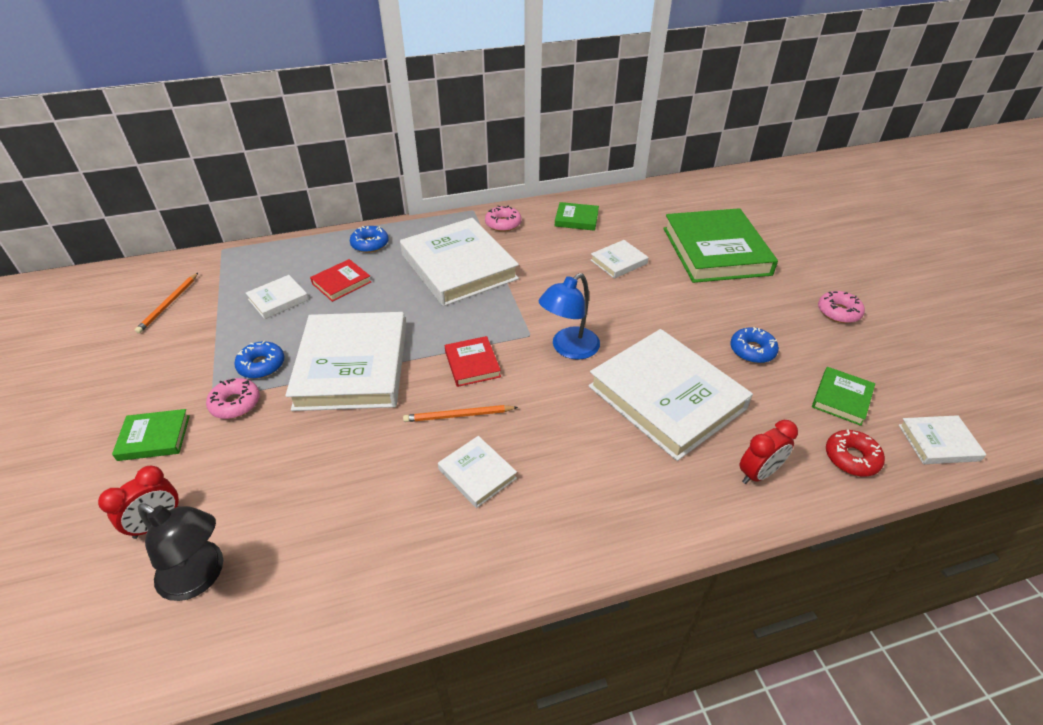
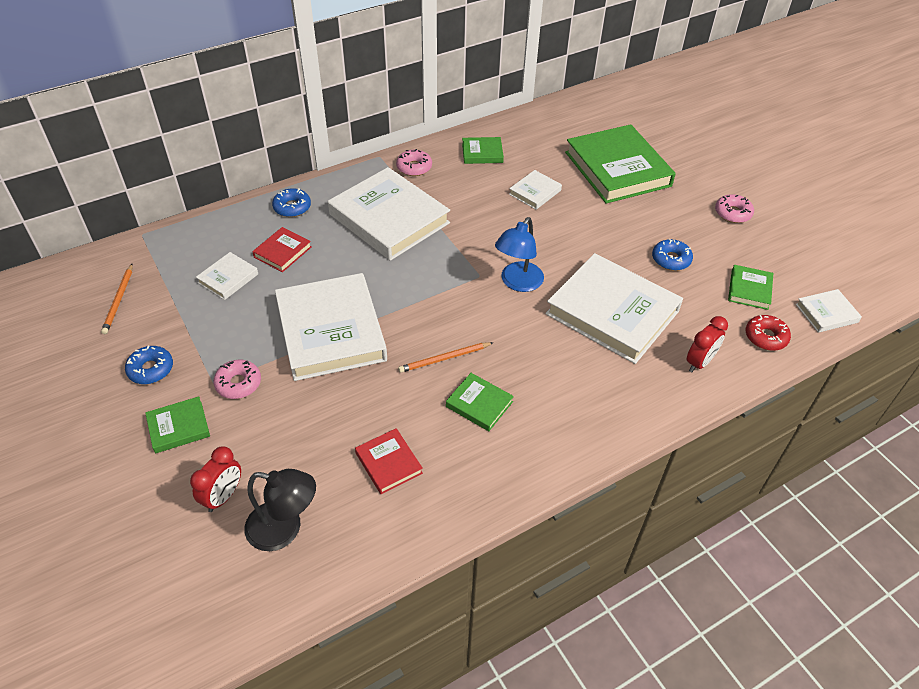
camera: 15 degrees left, 5 degrees up
(261, 365) = (245, 344): blue donut -> blue donut (151, 369)
(472, 364) = (438, 311): red book -> red book (389, 463)
(477, 474) = (479, 404): white book -> green book

